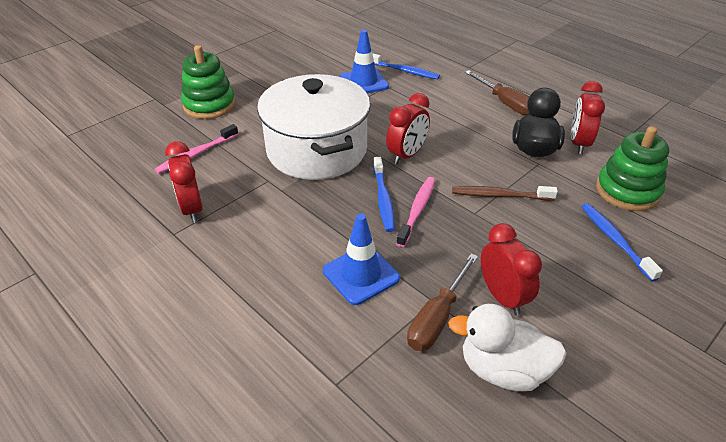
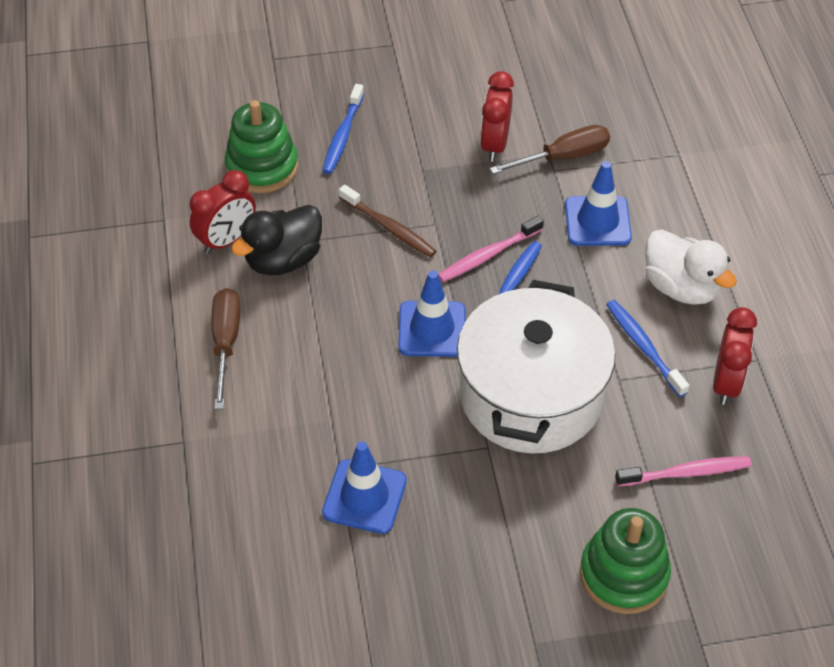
camera: 145 degrees left, 10 degrees up
(404, 71) = (283, 488): blue toothbrush -> blue toothbrush (643, 347)
(406, 155) = (432, 329): red clock -> blue traffic cone
(503, 370) = (549, 103): white duck -> white duck (681, 287)

